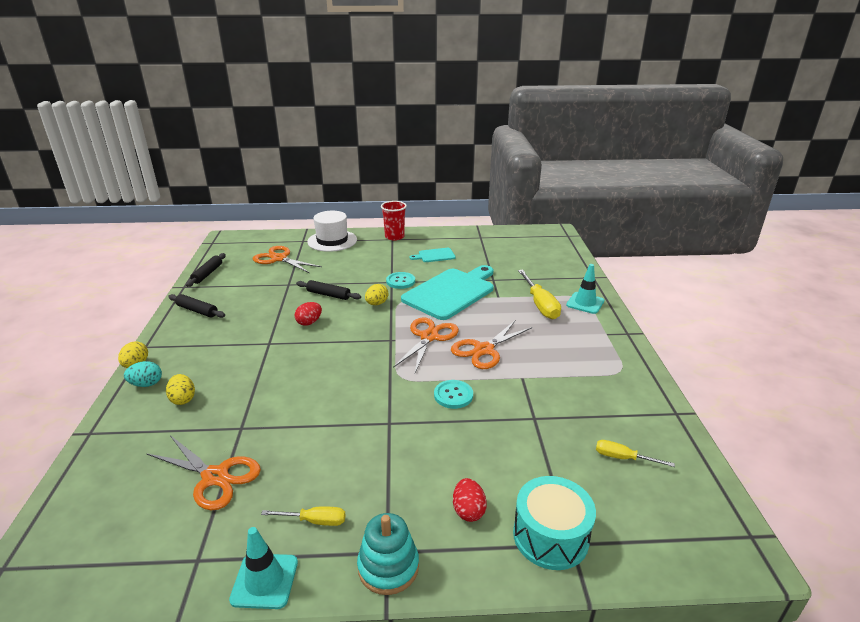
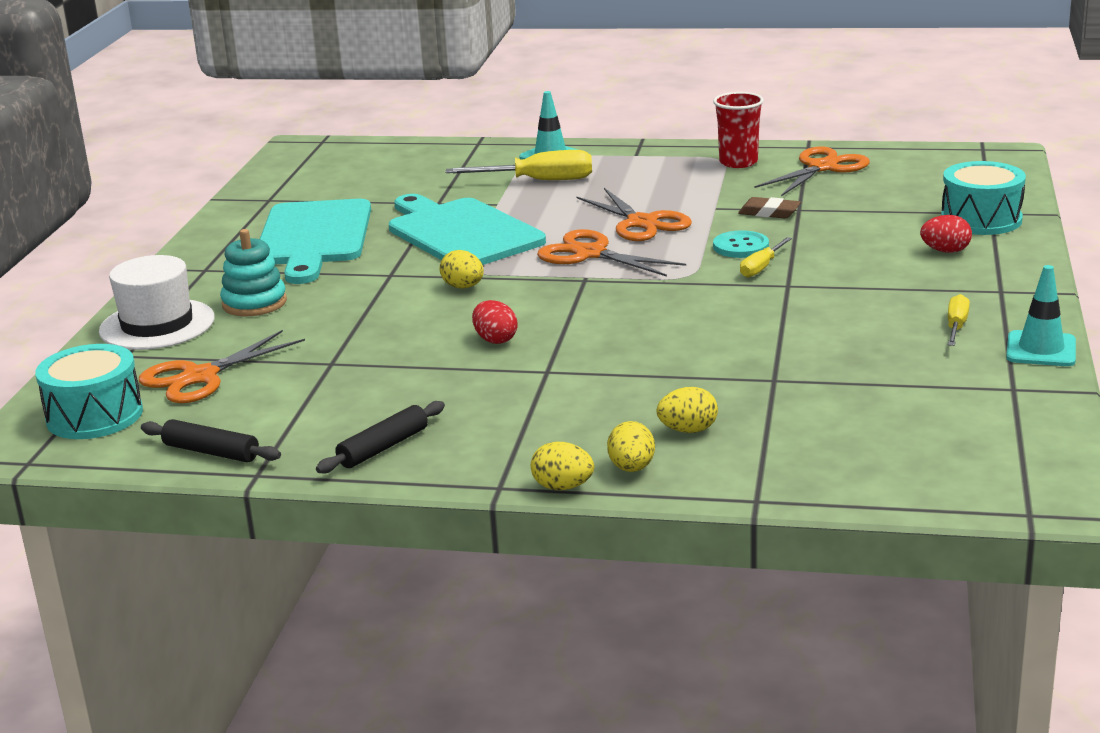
camera: 75 degrees left, 5 degrees down
(146, 384) = (632, 468): turquoise egg -> yellow egg
(215, 477) = (875, 389): orange scissors -> orange scissors (822, 167)
(248, 246) = (94, 416): none -> turquoise drum
(328, 295) = (403, 325): black rolling pin -> none
(388, 567) = (1020, 290): turquoise stacking toy -> turquoise stacking toy (254, 303)
(394, 237) = (196, 267): red cup -> red cup (738, 162)
(400, 281) = (394, 267): turquoise button -> none
(434, 255) = (313, 237): turquoise cutting board -> turquoise cutting board, size x2.21
(521, 403) = (769, 212): none -> brown eraser
(623, 458) = (875, 178): yellow screwdriver -> yellow screwdriver (761, 267)

